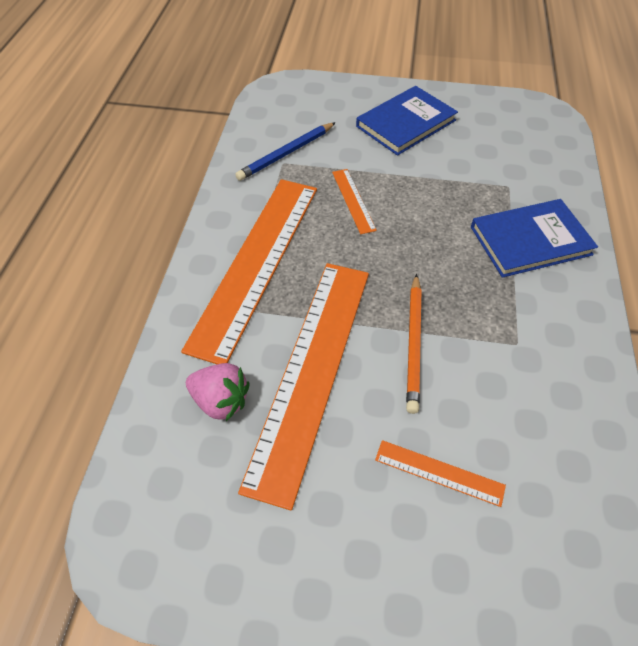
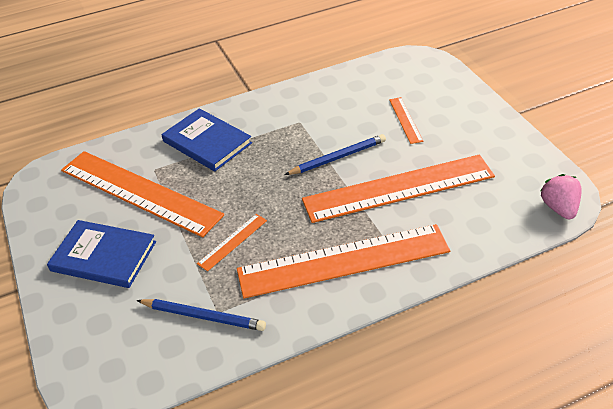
camera: 120 degrees left, 10 degrees down
(221, 401) = (458, 214): pink strawberry -> pink strawberry (559, 208)
(413, 343) = (338, 157): orange pencil -> blue pencil
(477, 166) = (139, 192): none -> orange ruler

